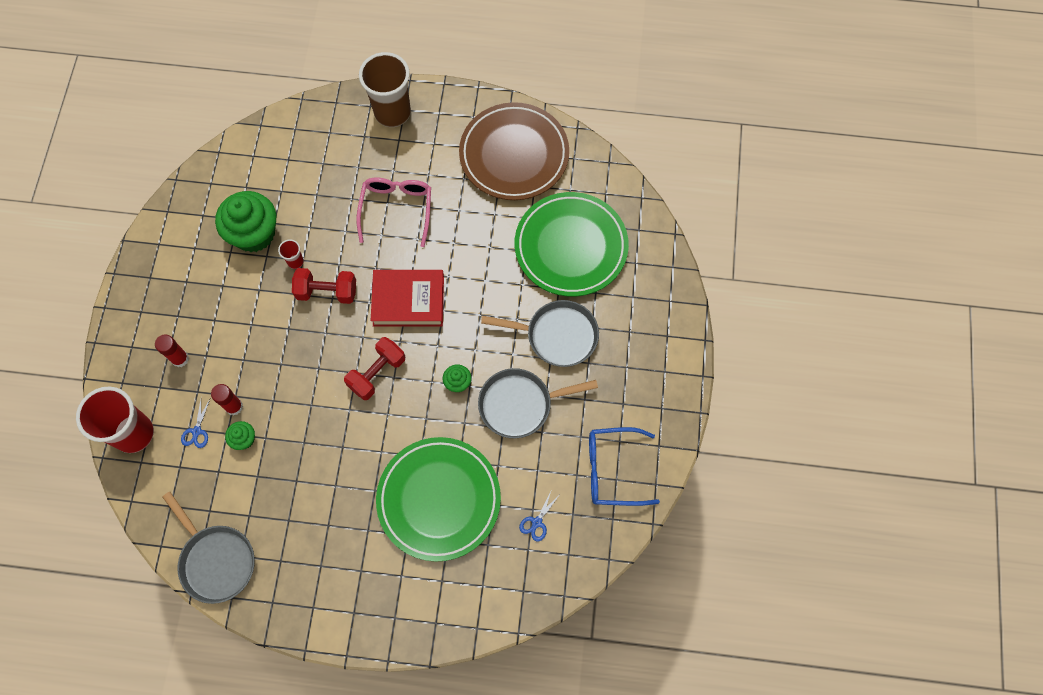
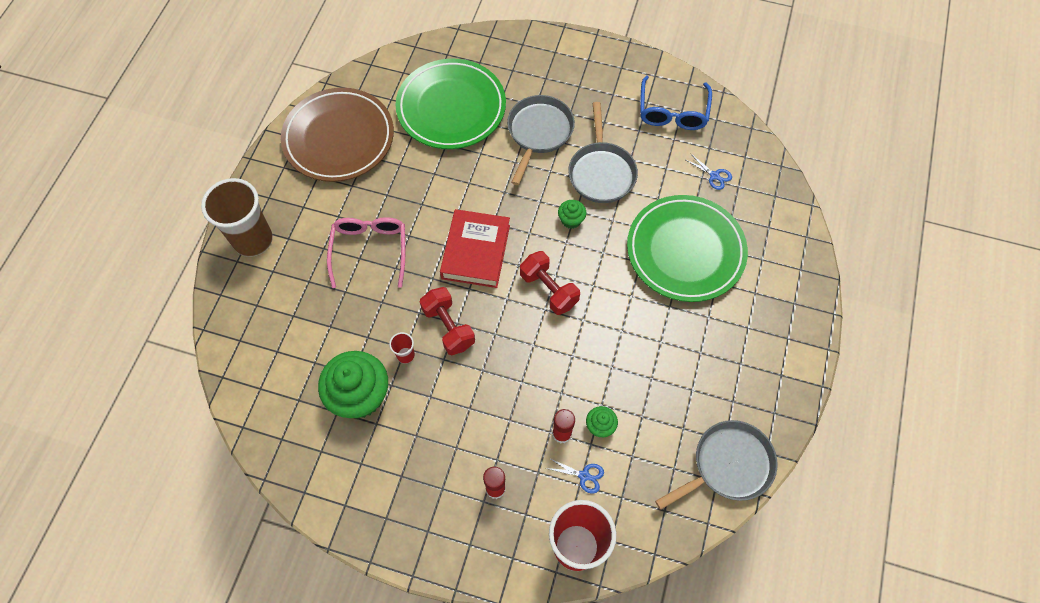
camera: 80 degrees left, 5 degrees down
(327, 292) = (448, 327): red dumbbell -> red dumbbell turned 45 degrees counterclockwise
(396, 209) = (370, 250): pink glasses -> pink glasses turned 75 degrees clockwise

